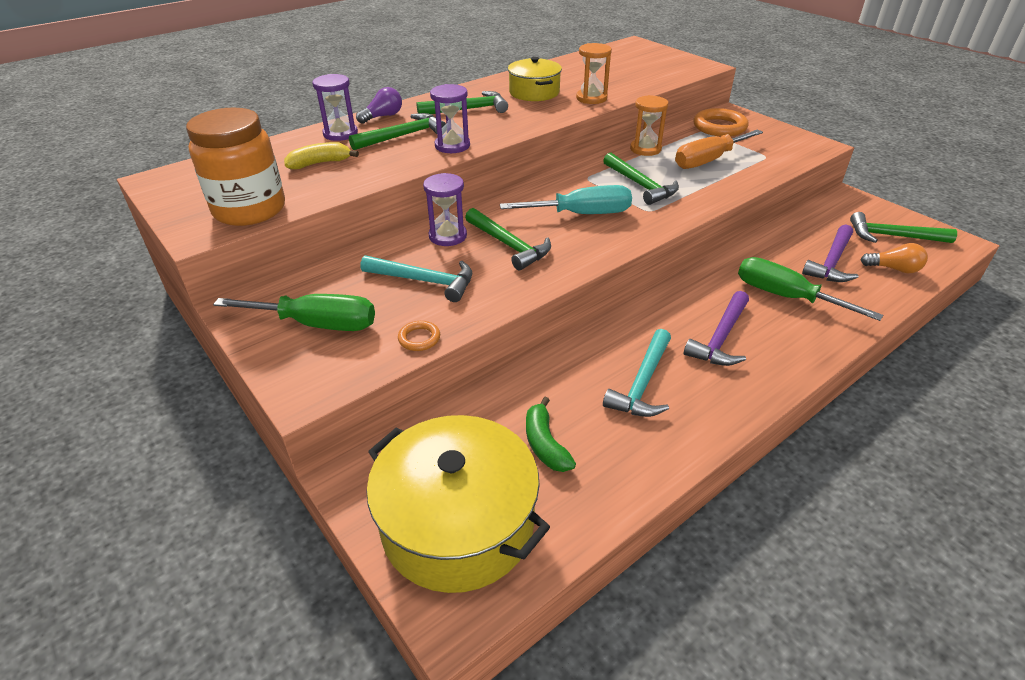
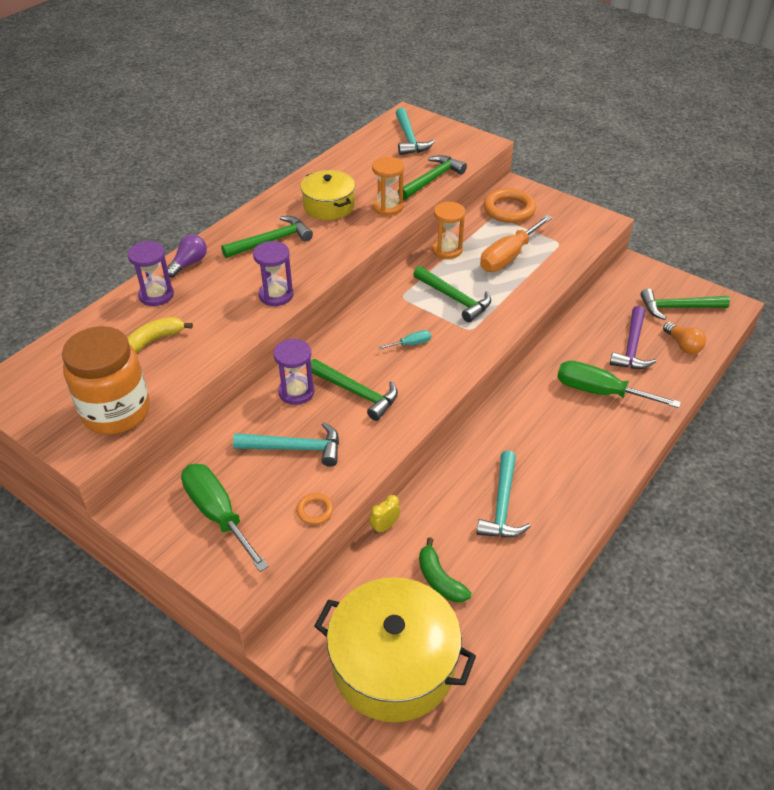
camera: 15 degrees left, 5 degrees up
(317, 324) = (218, 514): green screwdriver -> green screwdriver turned 120 degrees counterclockwise
(402, 136) = (221, 289): green hammer -> green hammer (432, 179)
(501, 380) = (384, 526): none -> yellow clock
(582, 214) = (411, 344): turquoise screwdriver -> turquoise screwdriver, size x0.45
(631, 57) = (409, 138): none -> turquoise hammer
(721, 338) = (555, 446): purple hammer -> none
(893, 269) = (683, 345): orange light bulb -> orange light bulb turned 60 degrees clockwise

